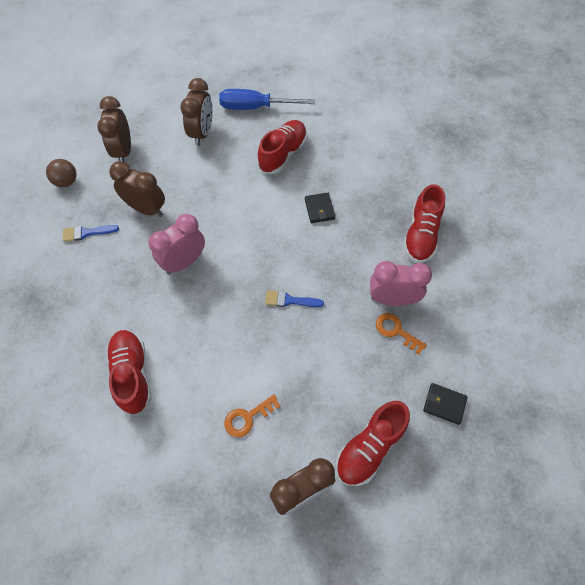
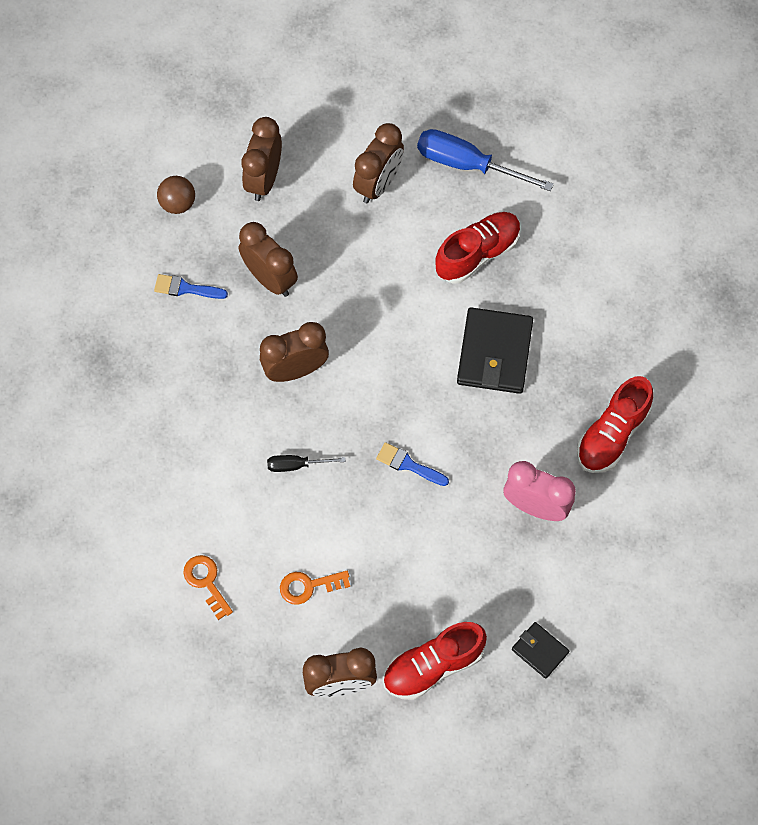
camera: 20 degrees right, 5 degrees up
(132, 374) = (194, 492): red shoe -> none
(184, 262) = (295, 370): pink clock -> brown clock
(207, 328) = (296, 465): none -> black screwdriver
(319, 209) = (494, 353): black wallet -> black wallet, size x1.90
(396, 331) = (522, 547): orange key -> orange key (206, 582)

